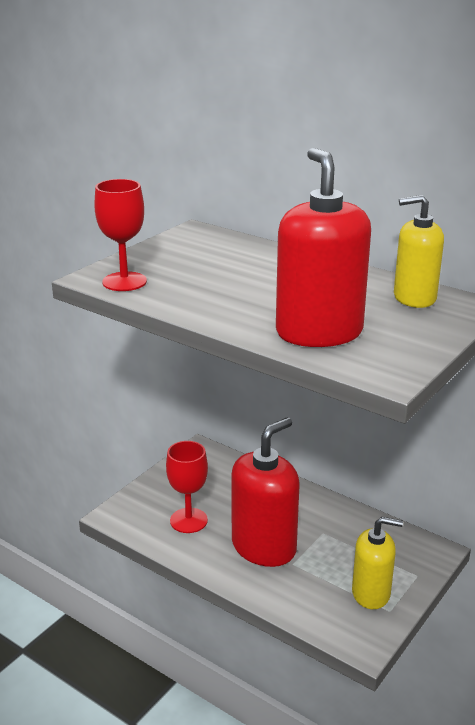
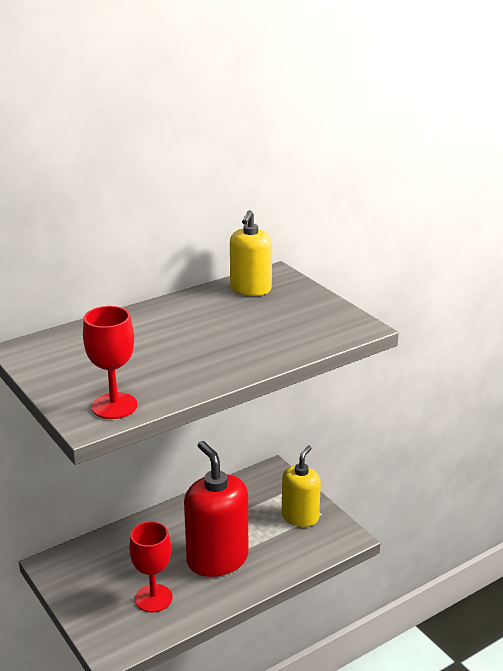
camera: 70 degrees left, 0 degrees up
(319, 332) = (281, 337): red soap dispenser -> none

